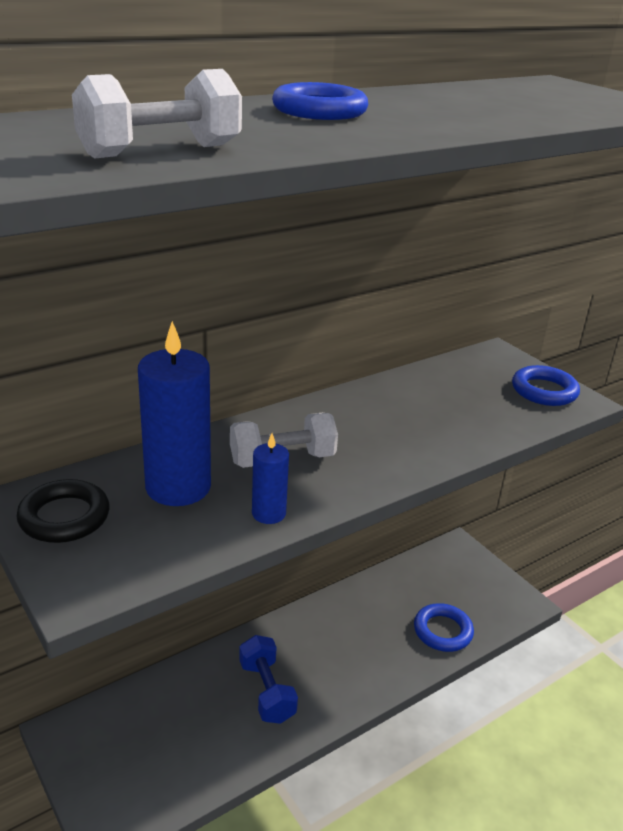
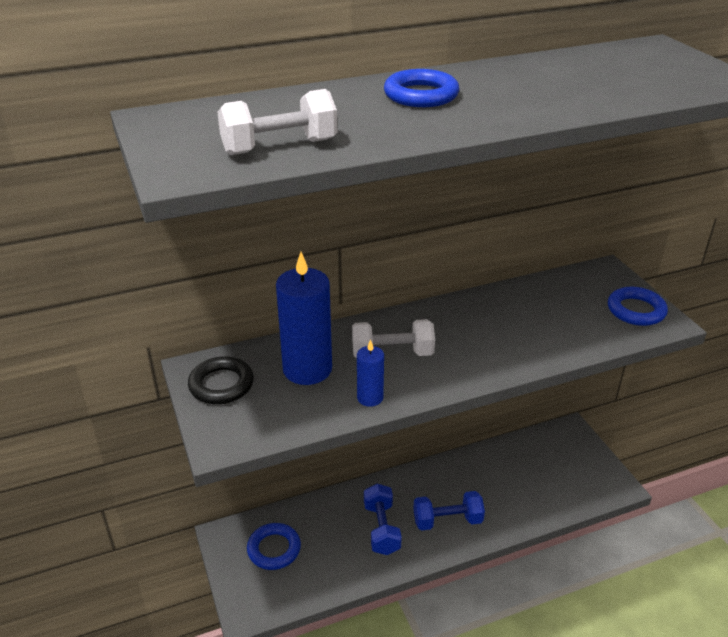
camera: 15 degrees right, 5 degrees up
(344, 669) = (447, 520): none -> blue dumbbell
(442, 631) = (538, 500): blue ring -> blue ring (274, 549)

